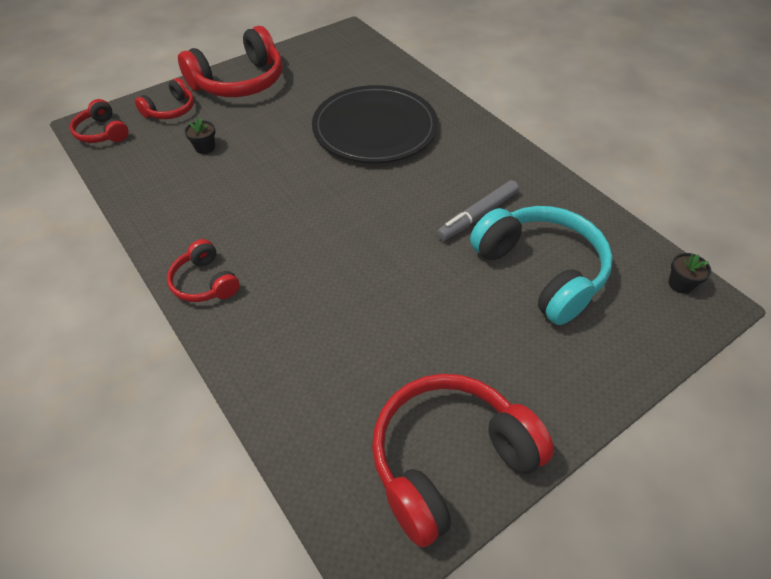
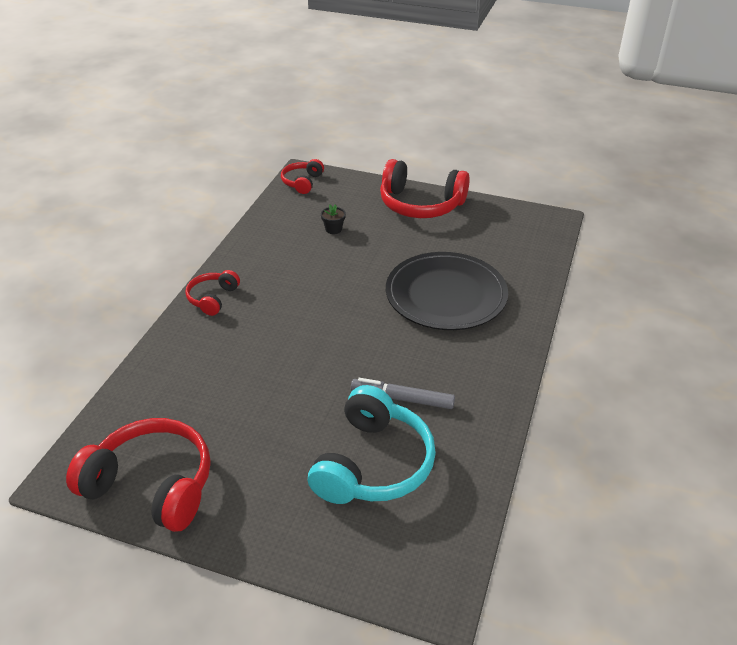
camera: 55 degrees right, 10 degrees down
(171, 110) = (354, 194): red headphones -> none
(680, 284) = (443, 568): black flower pot -> none

